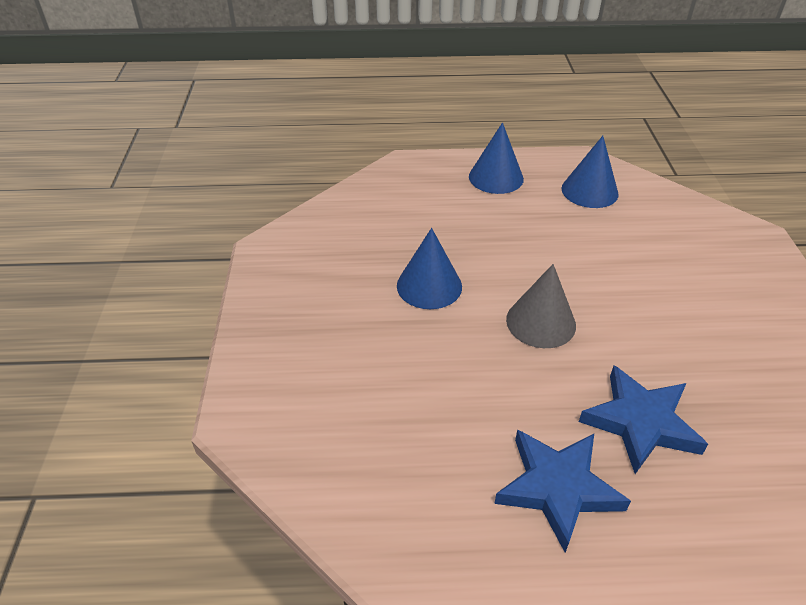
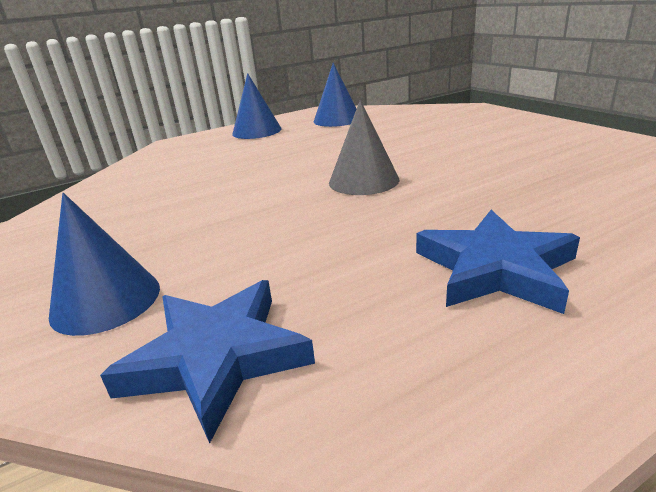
camera: 25 degrees left, 15 degrees down
(429, 286) = (240, 192): blue cone -> blue cone (106, 300)
(641, 422) = (512, 203): blue star -> blue star (217, 357)

